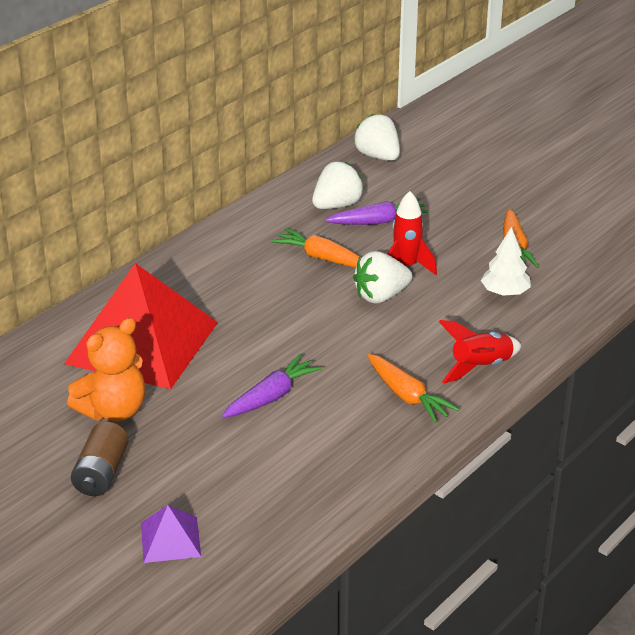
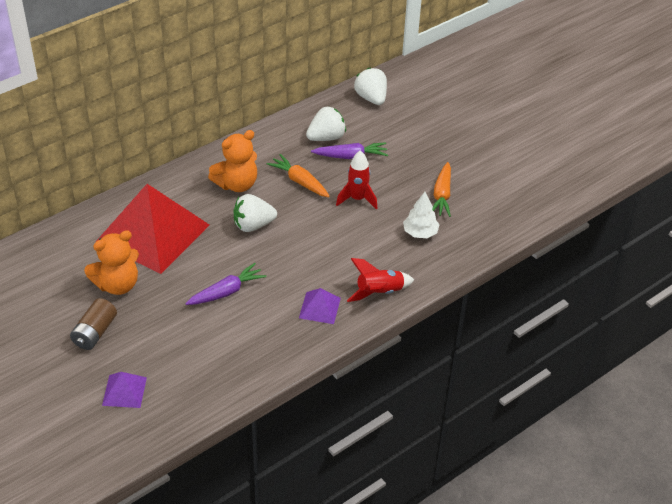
camera: 10 degrees right, 10 degrees up
(237, 272) = (236, 184): none -> orange teddy bear
(381, 296) = (330, 221): white strawberry -> white strawberry (253, 225)
(407, 396) = (320, 308): orange carrot -> purple pyramid

